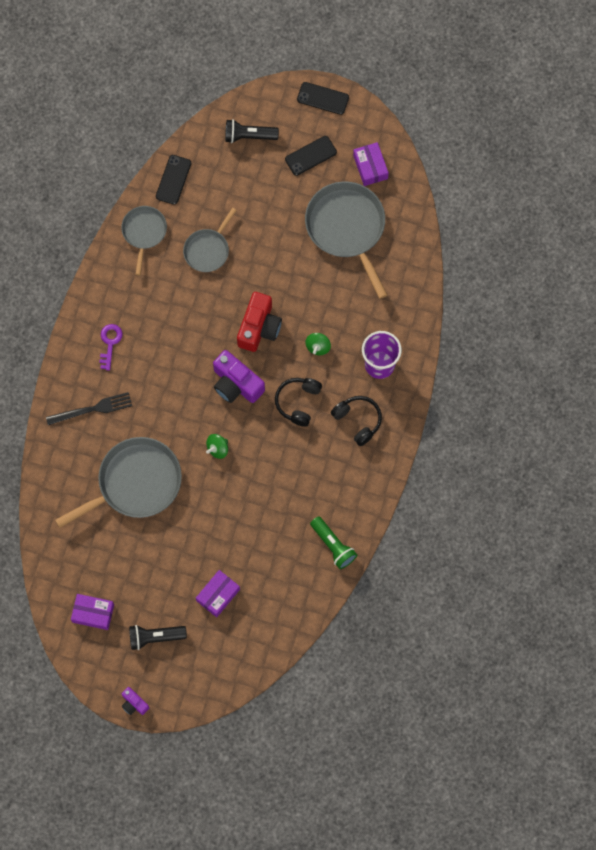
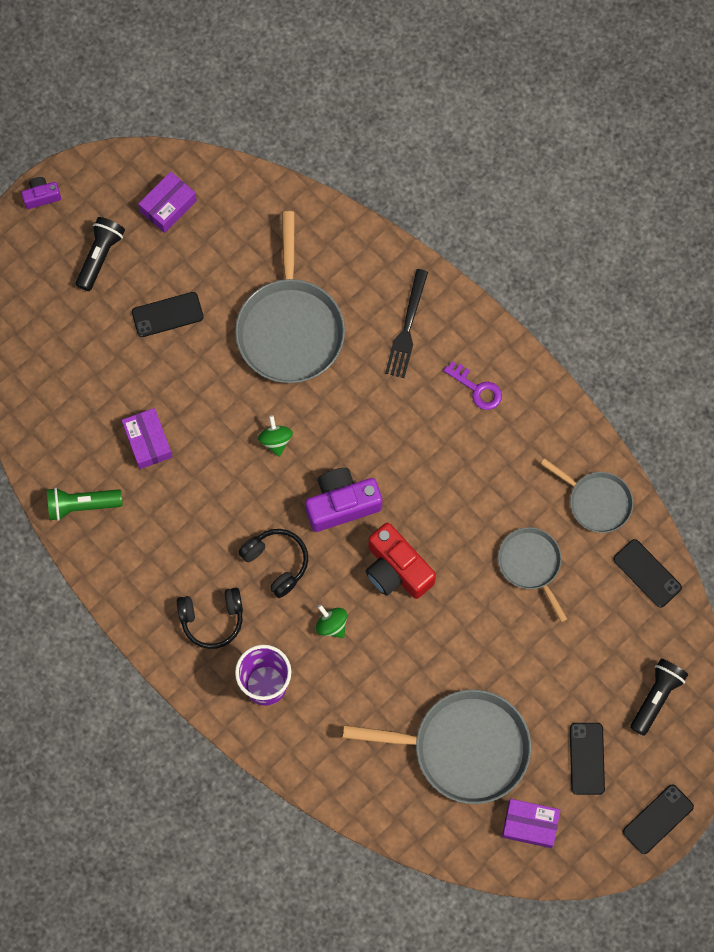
camera: 120 degrees right, 0 degrees up
(171, 568) = (167, 314): none -> black phone
(218, 595) = (105, 348): purple box -> purple box (148, 441)

